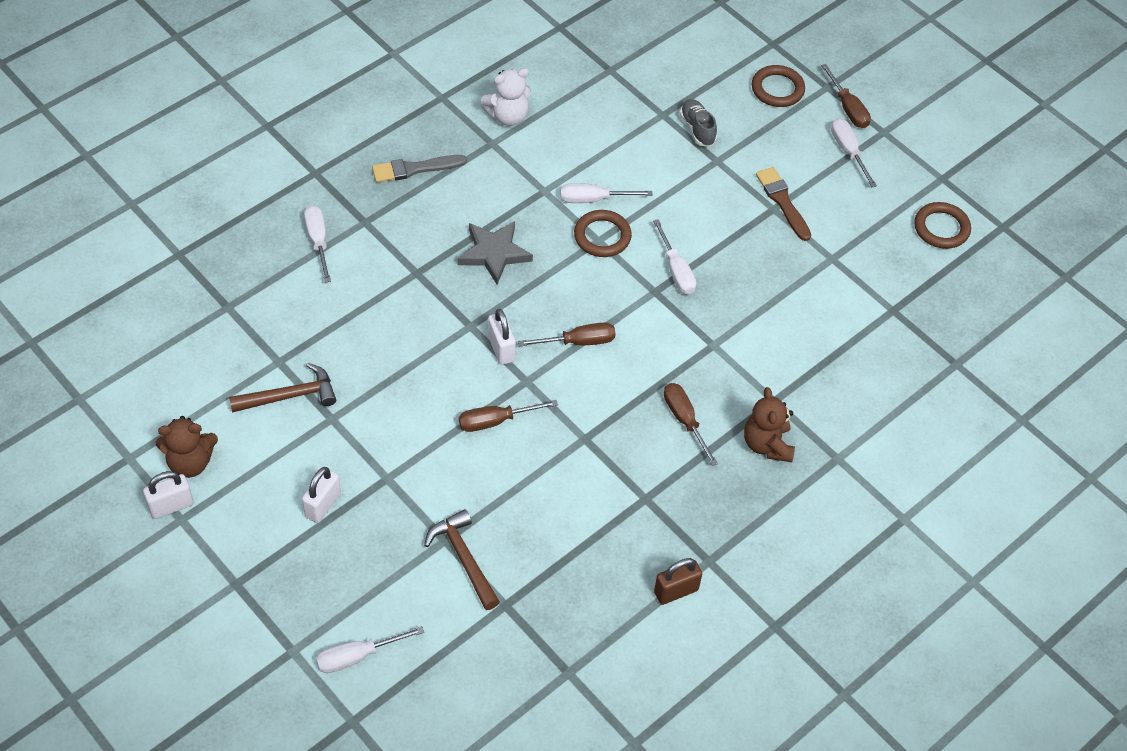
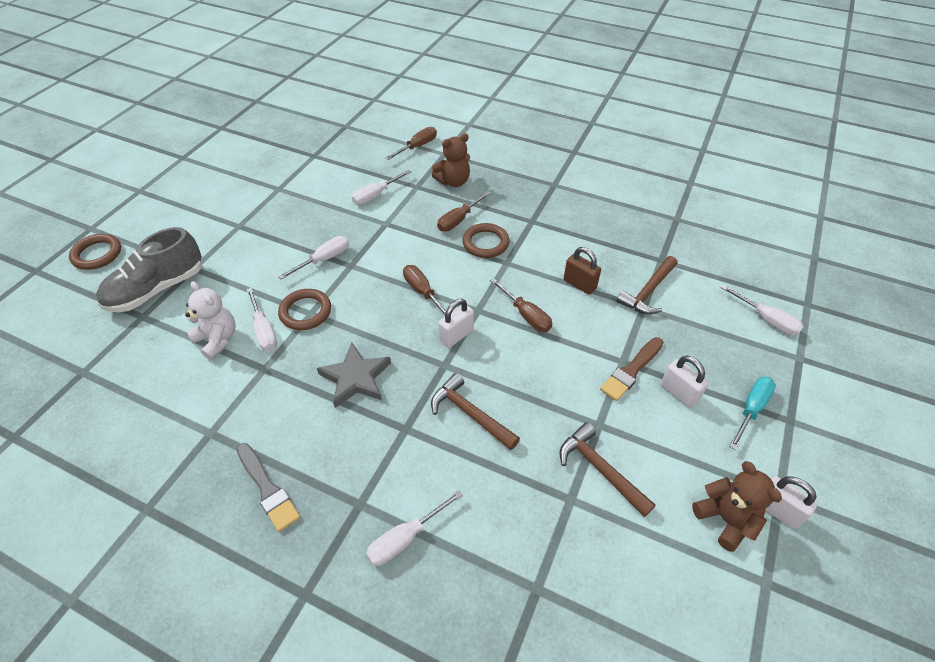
camera: 110 degrees left, 5 degrees down
(268, 557) = (751, 409): none -> turquoise screwdriver
(323, 505) = (679, 393): white padlock -> white padlock turned 45 degrees clockwise
(403, 324) = (470, 413): none -> brown hammer
(508, 116) = (167, 433): white teddy bear -> white teddy bear (217, 339)
(676, 591) = (585, 191): brown padlock -> brown padlock (579, 284)
(697, 129) = (157, 289): grey shoe -> grey shoe, size x1.87
(782, 202) = (230, 223): brown brush -> brown brush (631, 370)
(848, 108) = (115, 212): brown screwdriver -> brown screwdriver (417, 146)
(848, 151) = (165, 203): white screwdriver -> white screwdriver (376, 195)
(941, 228) = (231, 149): brown ring -> brown ring (485, 243)

